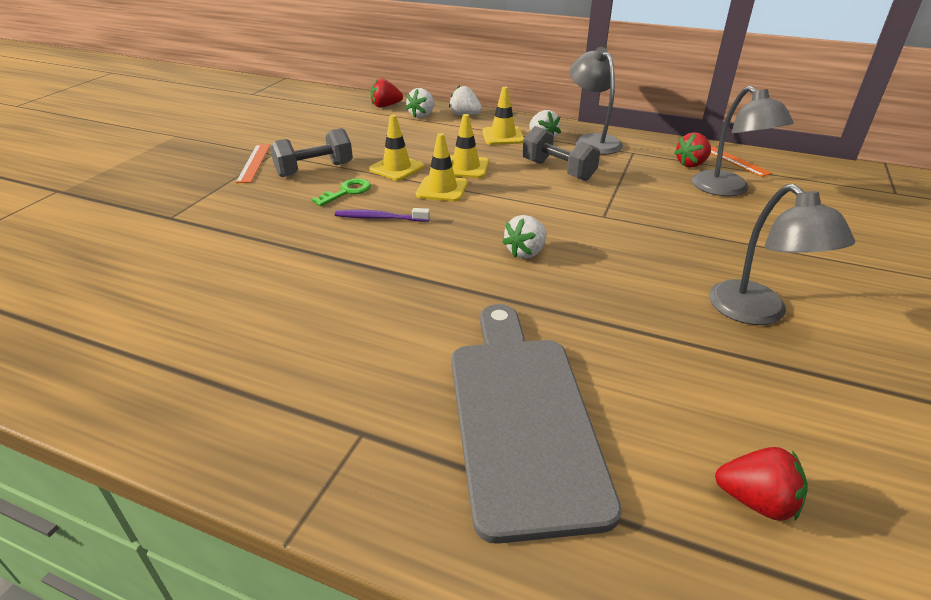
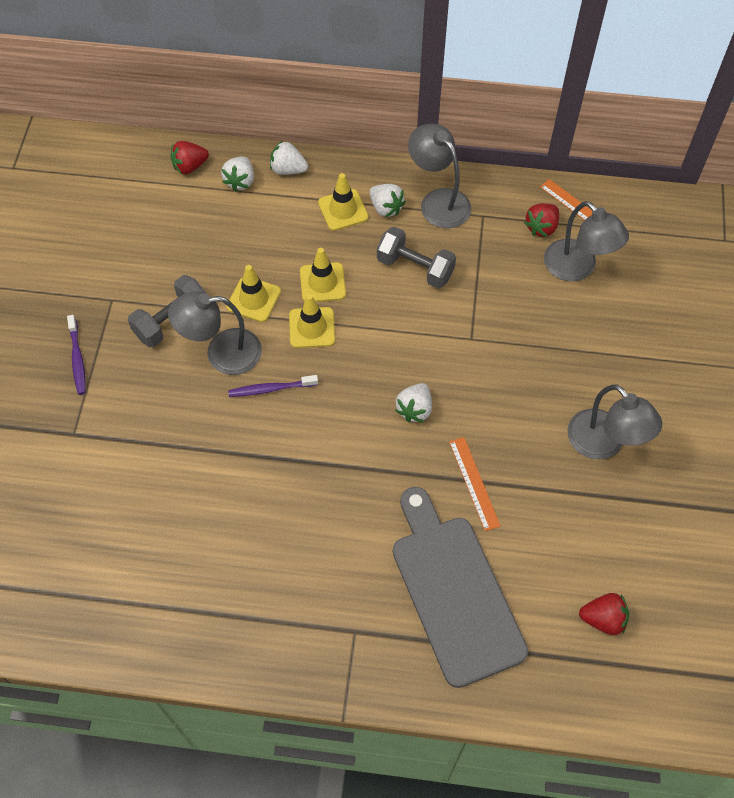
camera: 15 degrees left, 25 degrees up
(215, 178) = (77, 359): none -> purple toothbrush
(254, 163) = (101, 322): orange ruler -> orange ruler (474, 483)
(347, 192) = (222, 353): green key -> grey lamp

